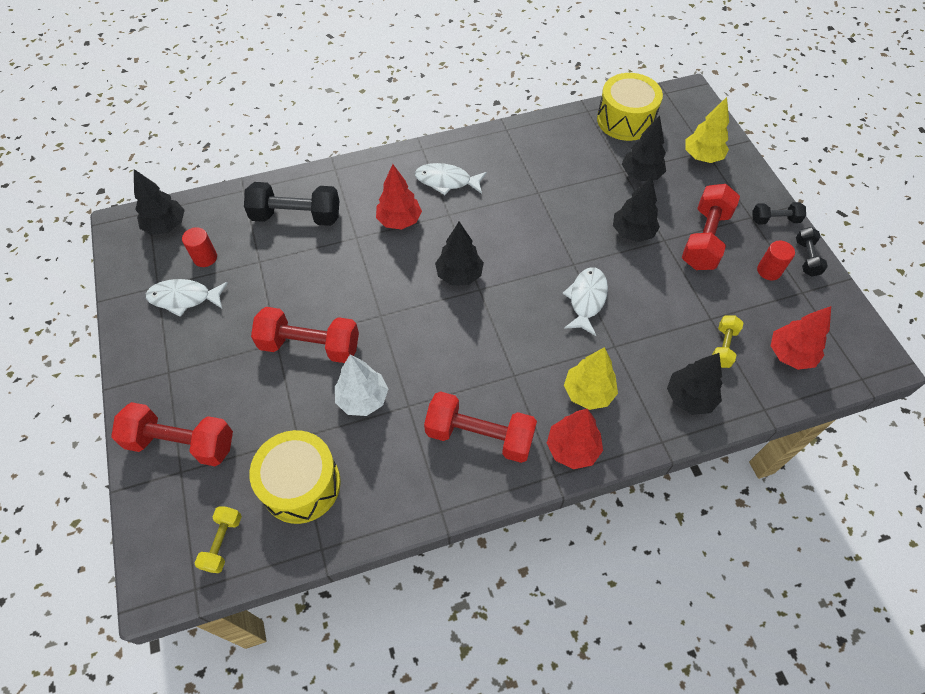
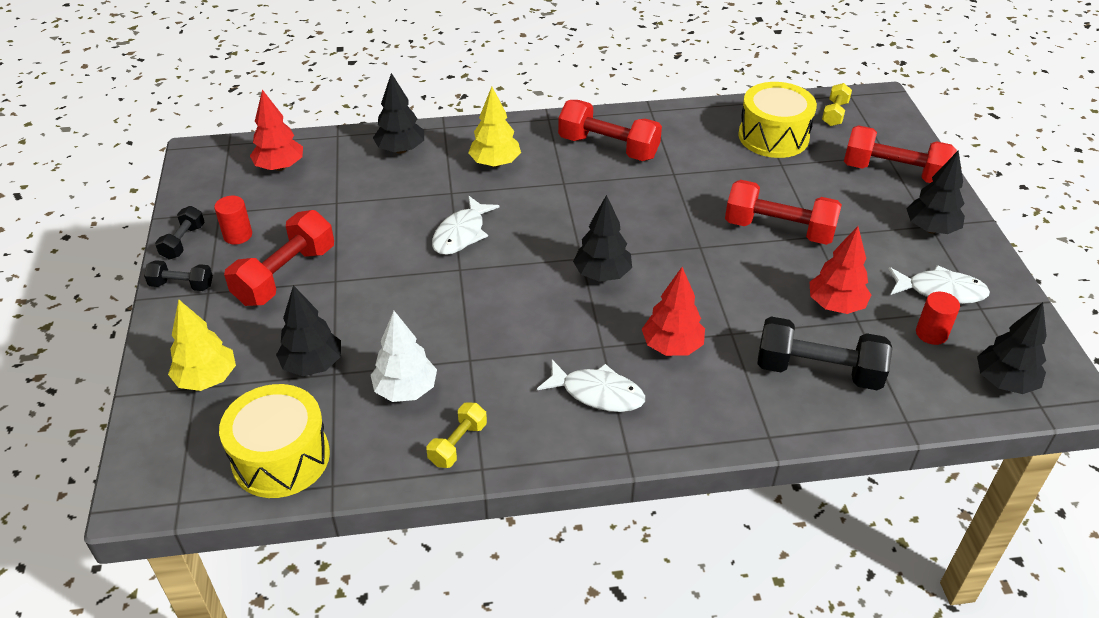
camera: 170 degrees left, 15 degrees down
(362, 399) = (719, 183): white tree -> white tree (406, 390)
(572, 449) = (526, 131): red tree -> red tree (835, 305)
(632, 232) = (369, 293): black tree -> black tree (930, 229)
(723, 347) = (341, 180): yellow dumbbell -> yellow dumbbell (458, 444)

